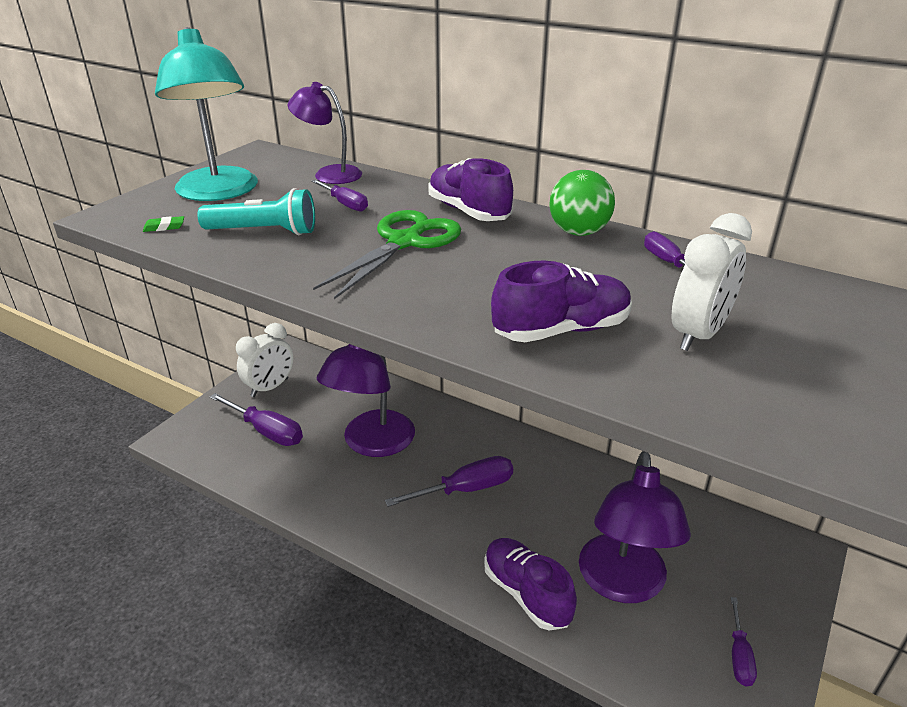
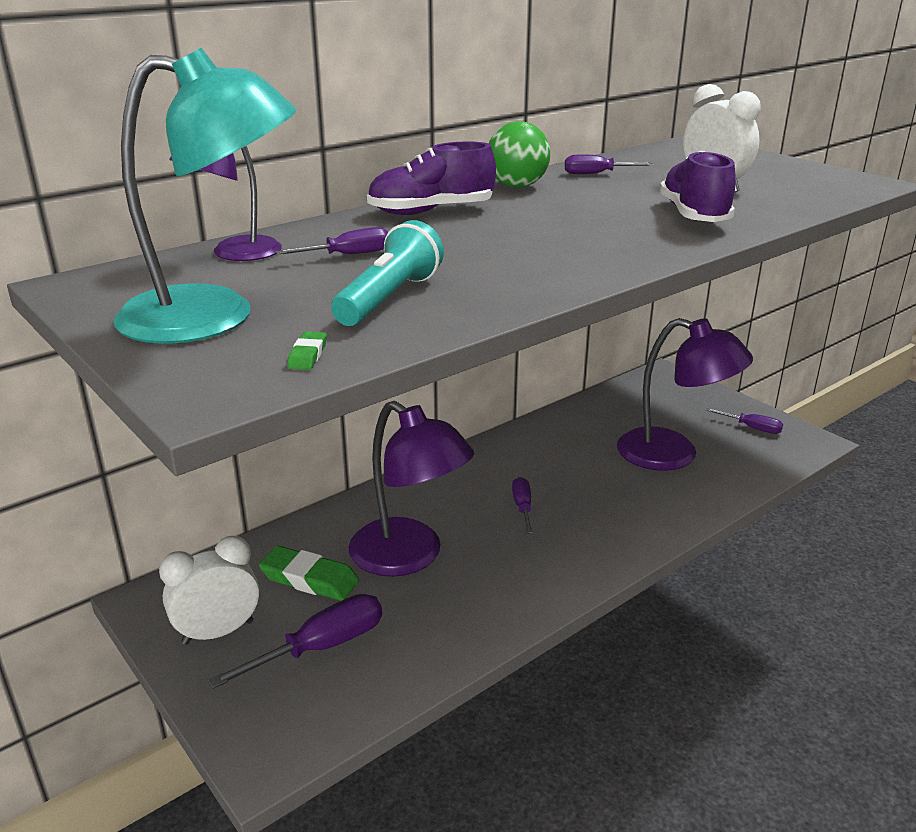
camera: 70 degrees left, 5 degrees down
(270, 387) = (218, 632): white clock -> white clock turned 90 degrees counterclockwise
(330, 406) = (309, 579): none -> green eraser
(404, 242) = (483, 241): green scissors -> none
(465, 490) = (522, 507): purple screwdriver -> purple screwdriver, size x0.59
(526, 593) = (670, 504): purple shoe -> none

